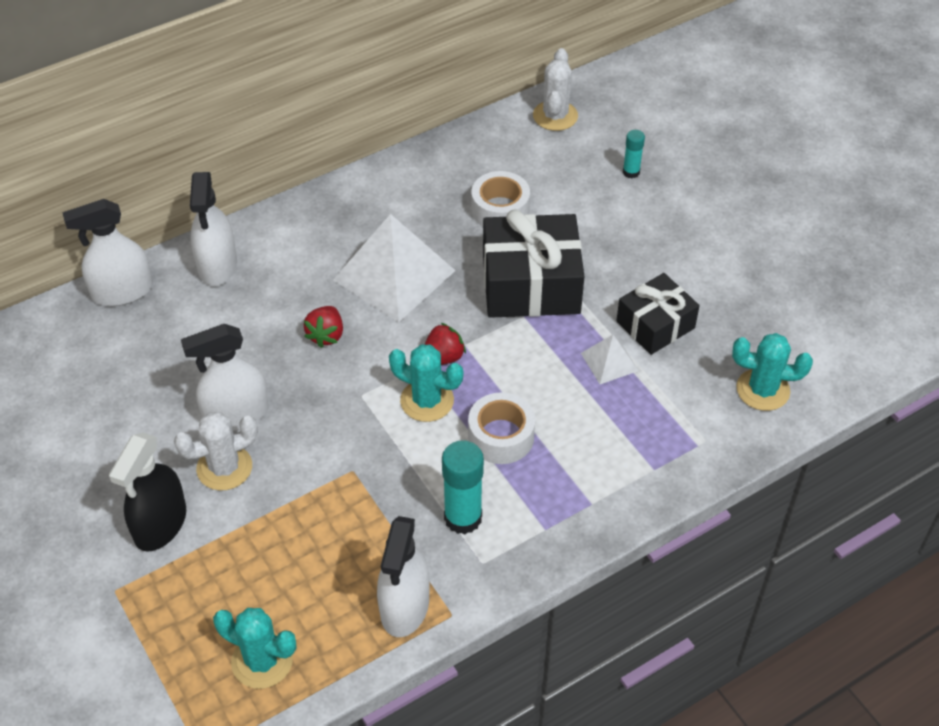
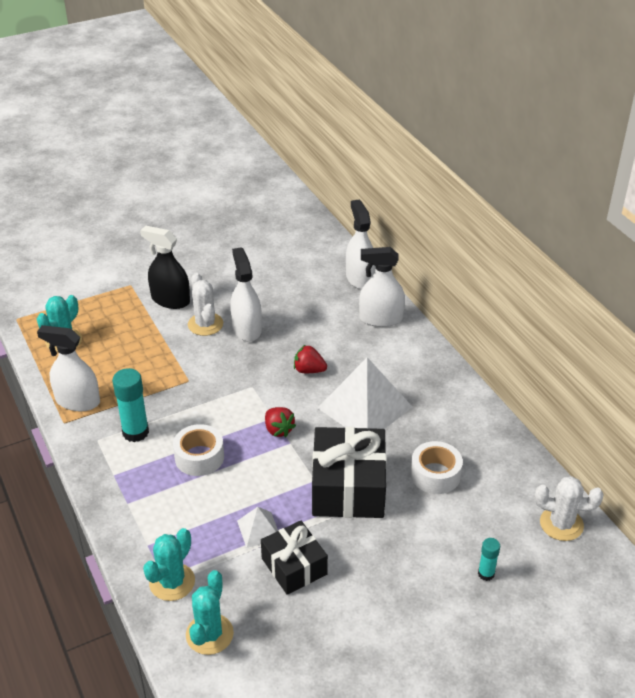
camera: 95 degrees right, 10 degrees down
(427, 400) = (240, 419): turquoise cactus -> turquoise cactus (172, 582)

